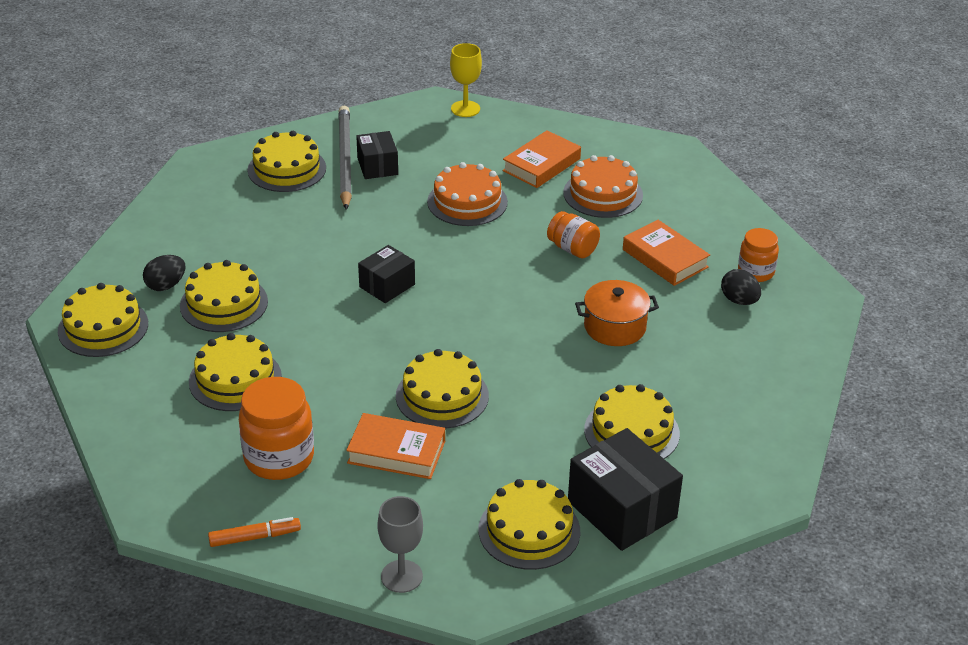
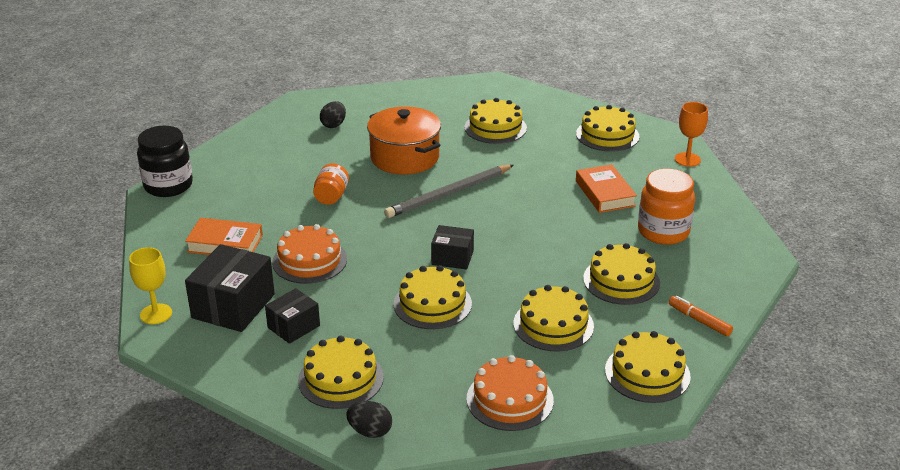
camera: 120 degrees left, 5 degrees down
(166, 285) = (565, 366): black egg -> black egg (370, 431)
(255, 537) = (728, 214): orange marker -> orange marker (699, 320)
(344, 159) = (297, 350): grey pencil -> grey pencil (449, 194)
(401, 576) = (687, 159): grey goblet -> orange goblet
(442, 396) = (539, 195): yellow cake -> yellow cake (432, 304)
(603, 194) = (247, 204): orange cake -> orange cake (510, 399)
(615, 327) = (405, 157): orange pot -> orange pot, size x1.50
(622, 509) = (558, 115): black box -> black box (233, 306)
(665, 258) = (310, 160): orange book -> none
(681, 158) = (168, 186): none -> black jar
(755, 272) = (296, 126): orange jar -> none

